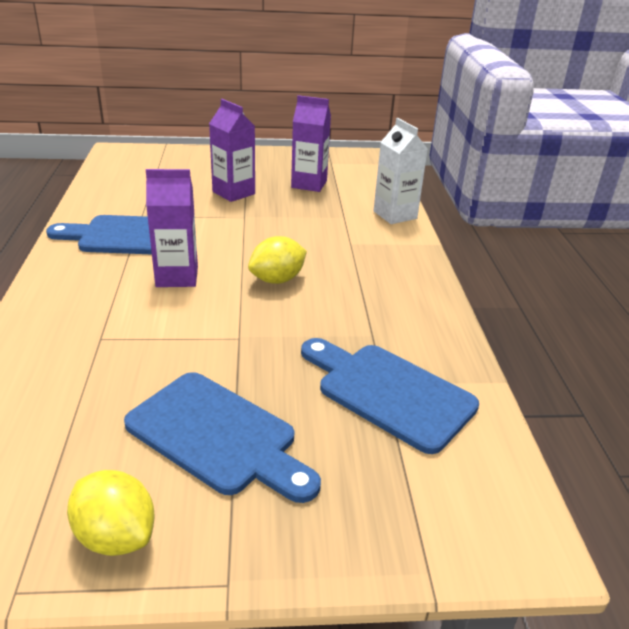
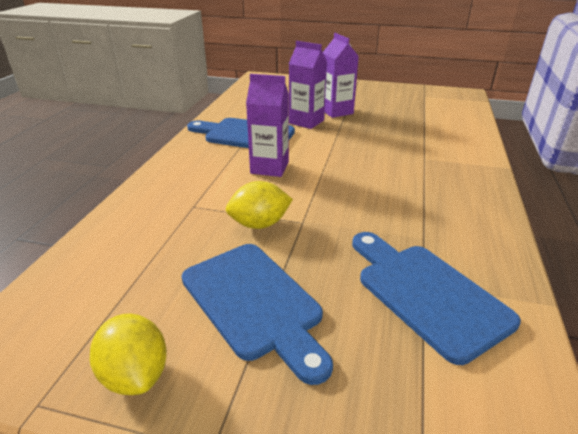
camera: 20 degrees right, 0 degrees up
(277, 280) = (350, 180): yellow lemon -> yellow lemon (259, 224)
(309, 184) = (401, 110): purple carton -> purple carton (306, 122)
(395, 215) = (471, 140): white carton -> none

